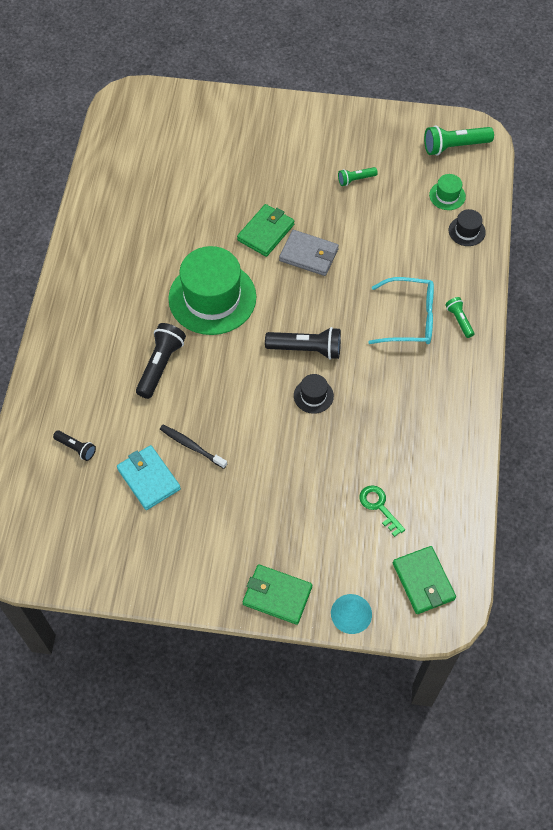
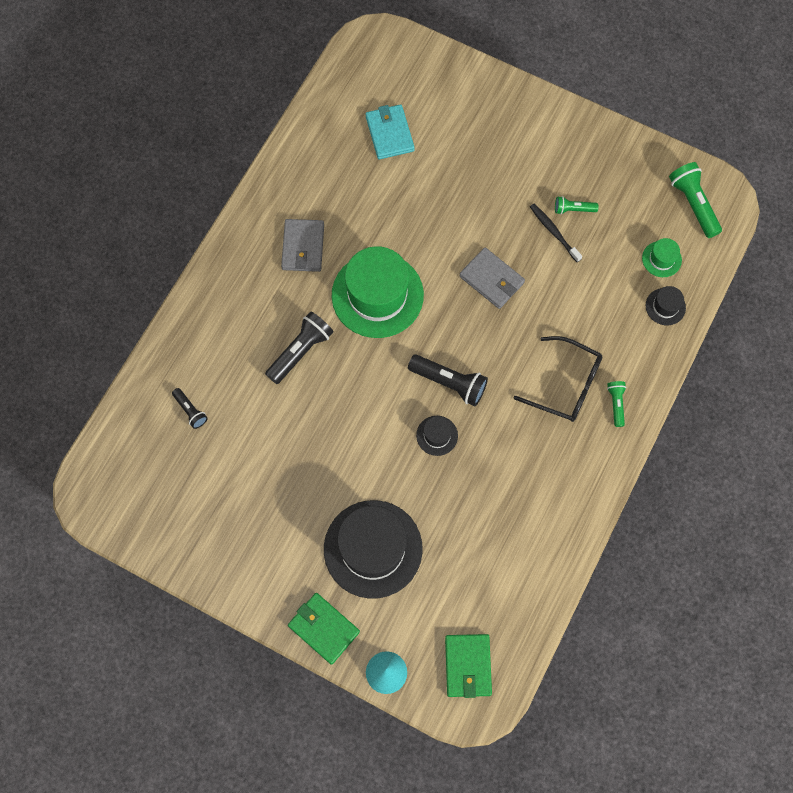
camera: 20 degrees right, 10 degrees up
(128, 279) = (303, 247): none -> grey wallet
(149, 479) = (247, 467): turquoise wallet -> turquoise wallet (389, 134)
(191, 446) = (299, 447): black toothbrush -> black toothbrush (553, 232)
(266, 232) = (458, 240): green wallet -> none
(294, 510) = (373, 549): none -> black hat
(379, 506) = (455, 574): green key -> none
(410, 318) = (566, 385): turquoise glasses -> black glasses
(454, 146) = (693, 204): green flashlight -> green flashlight turned 60 degrees clockwise

